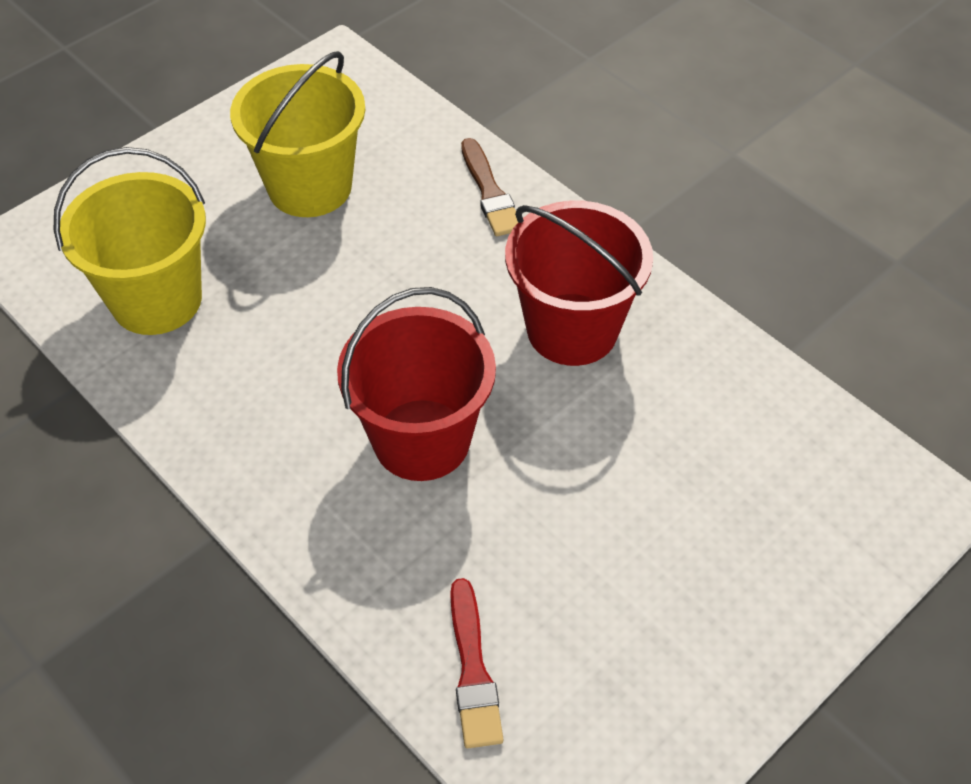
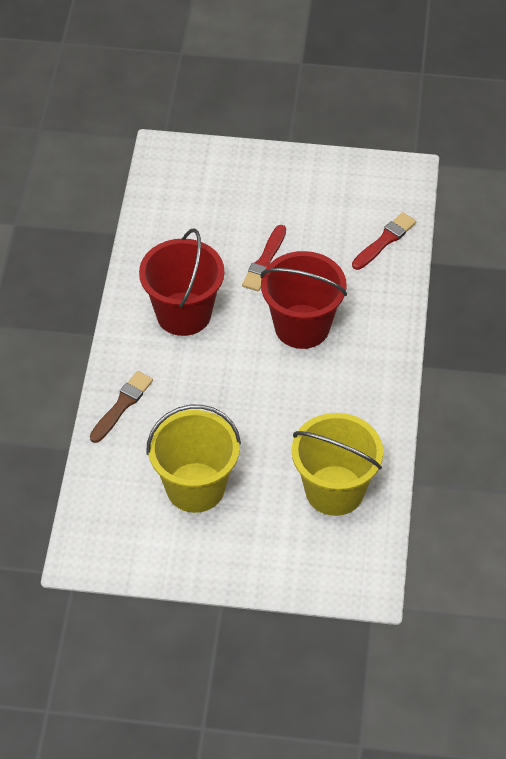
camera: 130 degrees left, 0 degrees up
(579, 478) = (265, 261): none -> red brush

